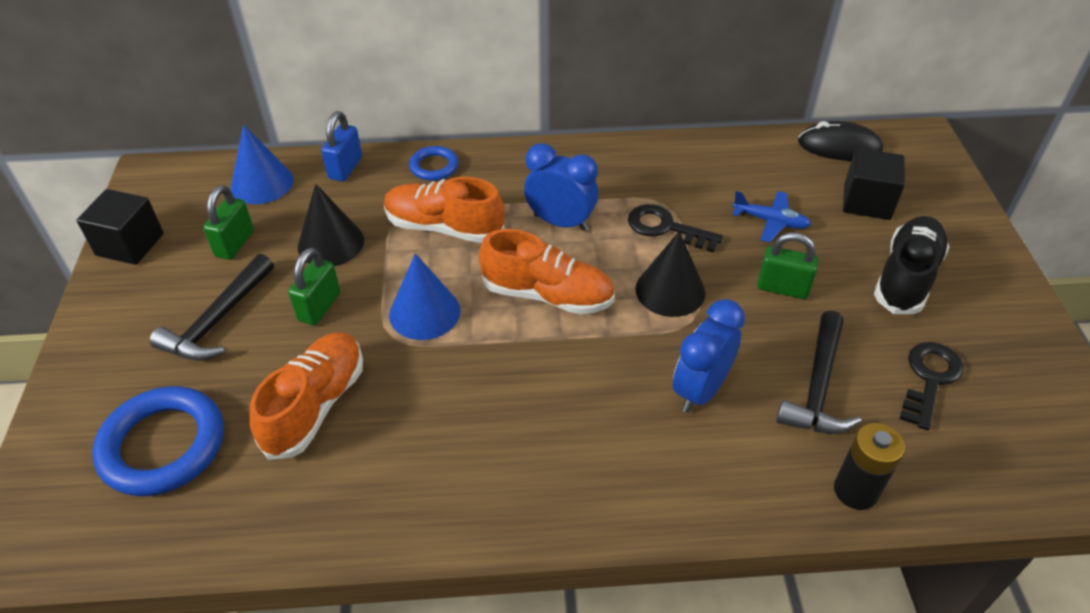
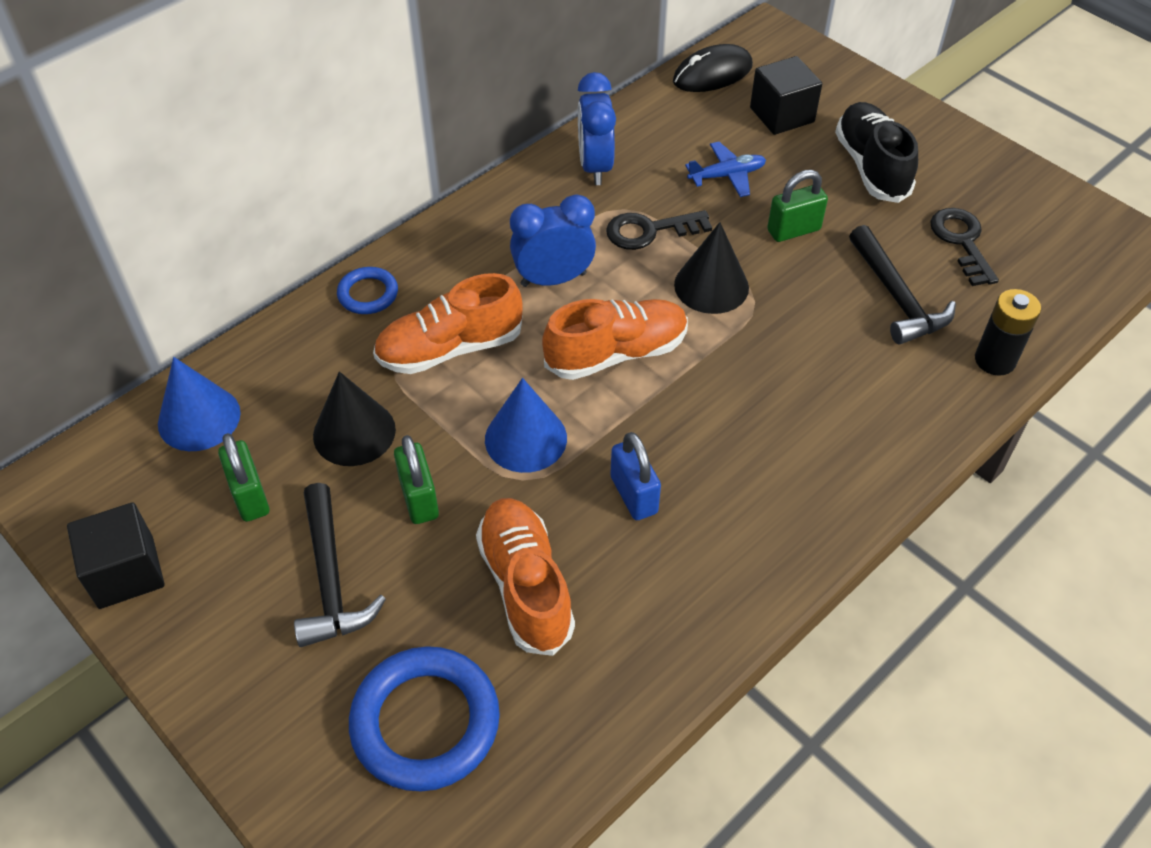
camera: 40 degrees left, 5 degrees up
(345, 168) = (274, 348): blue padlock -> blue padlock (634, 495)
(700, 390) = (819, 355): blue clock -> blue clock (595, 167)

